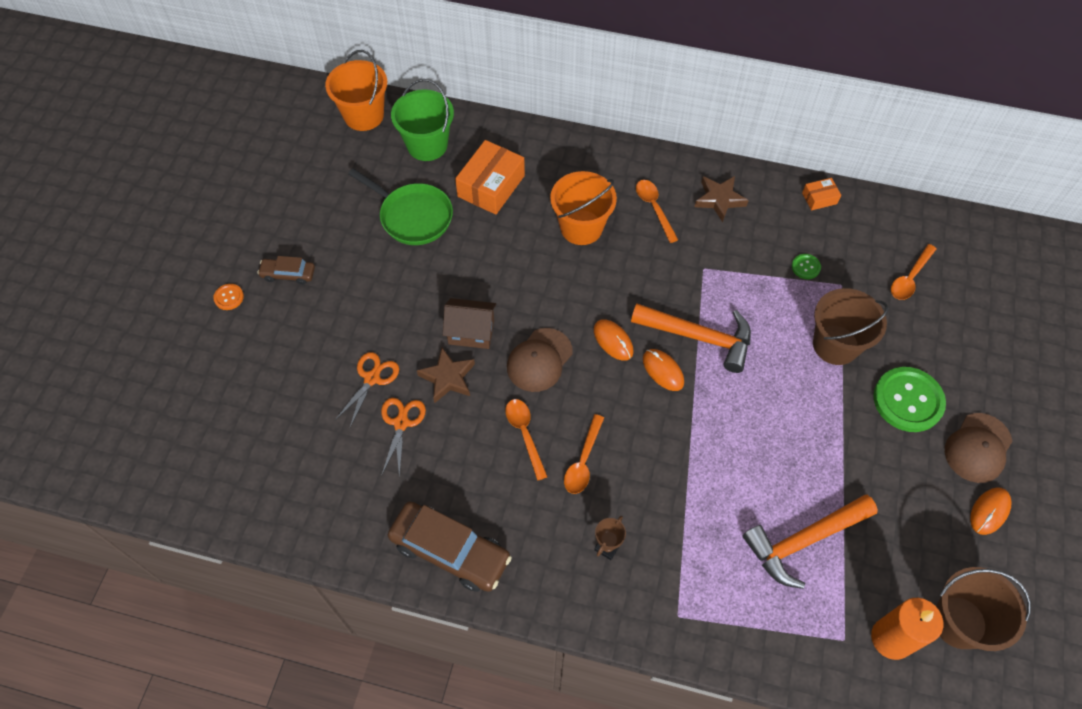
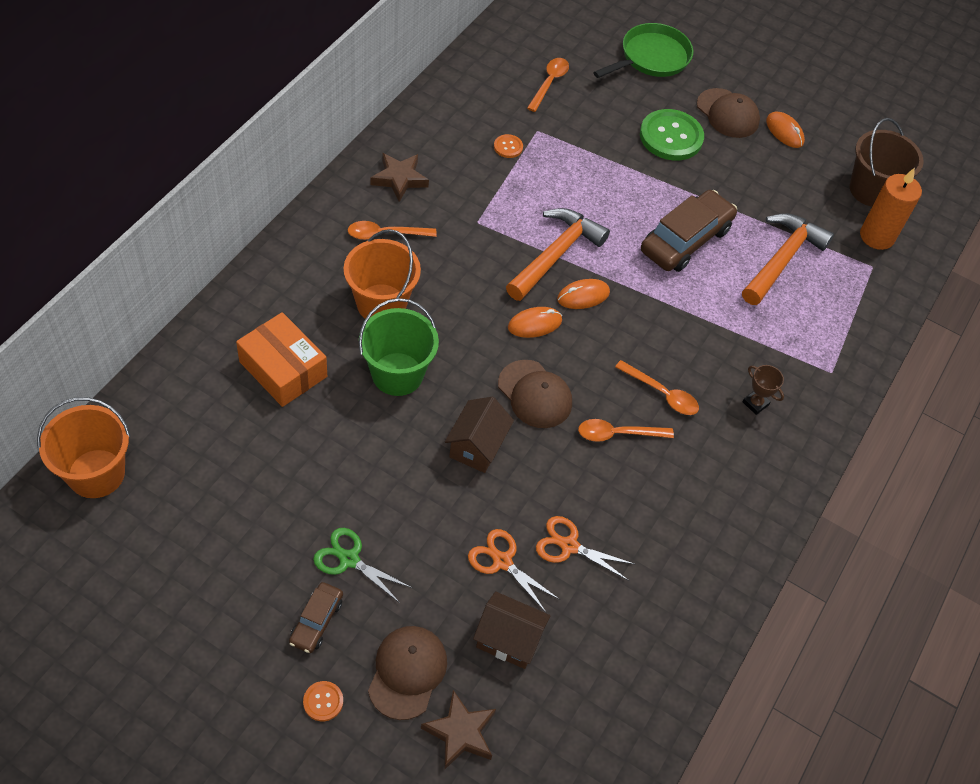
camera: 80 degrees left, 5 degrees down
(262, 341) = (407, 672): none -> brown cap
(306, 401) = (508, 639): none -> brown house
(343, 278) = (349, 559): none -> green scissors
(413, 216) = (290, 461): green pan -> green pan (651, 58)
(427, 145) = (185, 416): green bucket -> green bucket (397, 374)
(448, 378) = (527, 485): brown star -> brown star (460, 732)
(450, 551) = (729, 538): brown car -> brown car (685, 240)
(803, 541) = (782, 259): orange hammer -> orange hammer turned 135 degrees counterclockwise
(805, 267) = (508, 147): green button -> orange button
(819, 198) = (433, 106): orange box -> none
(835, 345) = (599, 160): brown bucket -> none
(910, 278) = (549, 83): orange spoon -> orange spoon turned 120 degrees counterclockwise

